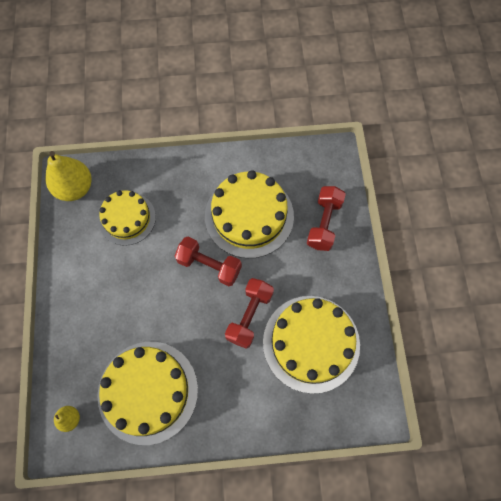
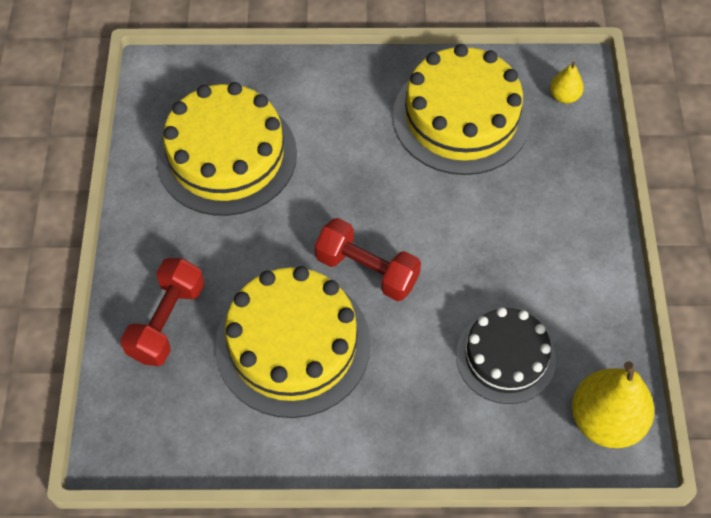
camera: 175 degrees left, 10 degrees down
(127, 218) = (505, 357): yellow cake -> black cake
(249, 316) = (311, 196): red dumbbell -> none

